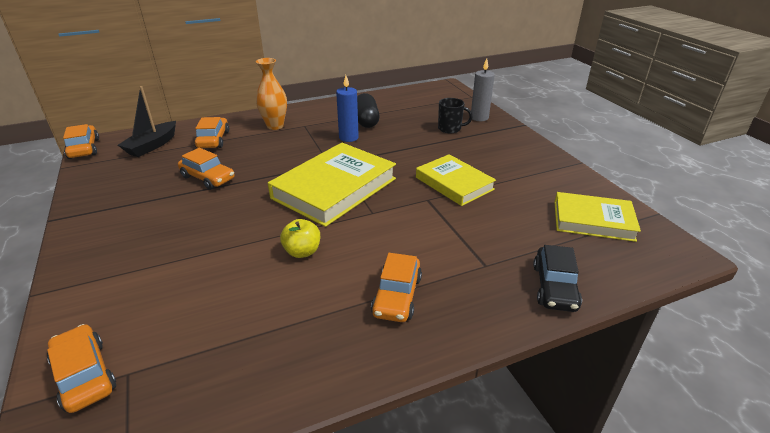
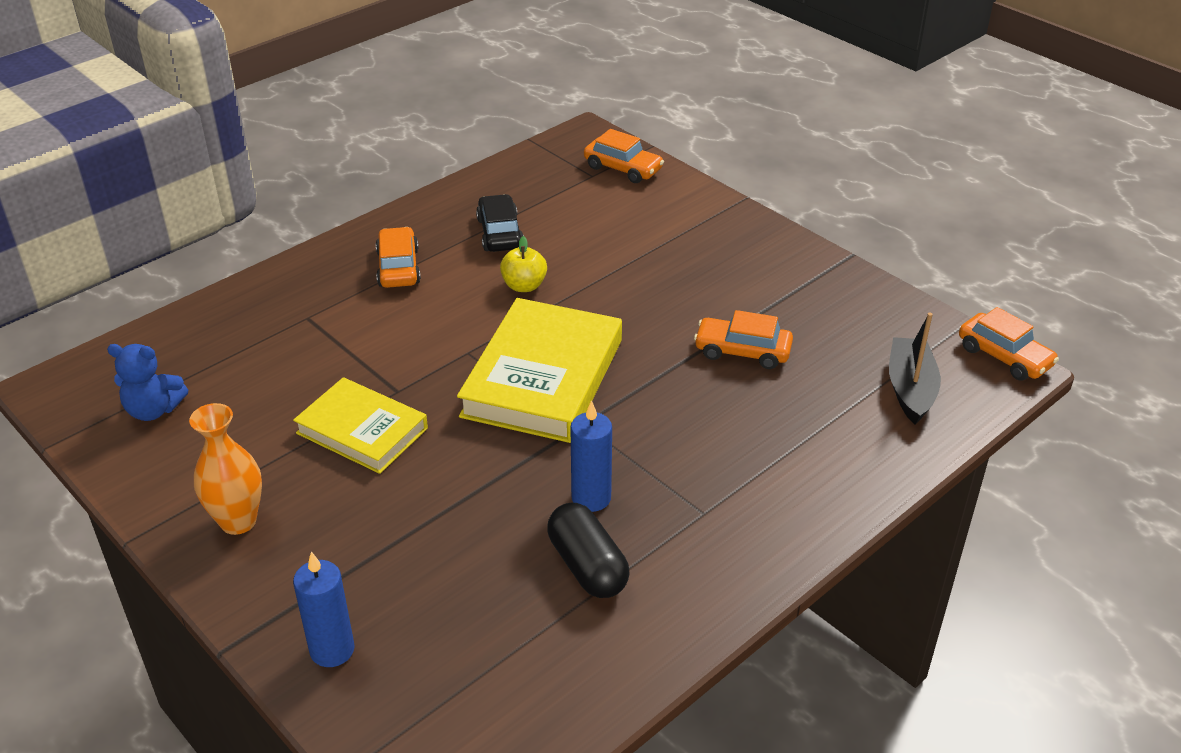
camera: 160 degrees right, 5 degrees up
(213, 140) = (829, 428): orange car -> none
(275, 126) = (759, 496): orange vase -> orange vase (238, 521)
(450, 129) = (394, 584): black mug -> none
(479, 118) = (332, 650): grey candle -> blue candle
(554, 287) = (229, 311): black car -> black car (500, 233)
(593, 220) = (154, 410): yellow book -> blue teddy bear

